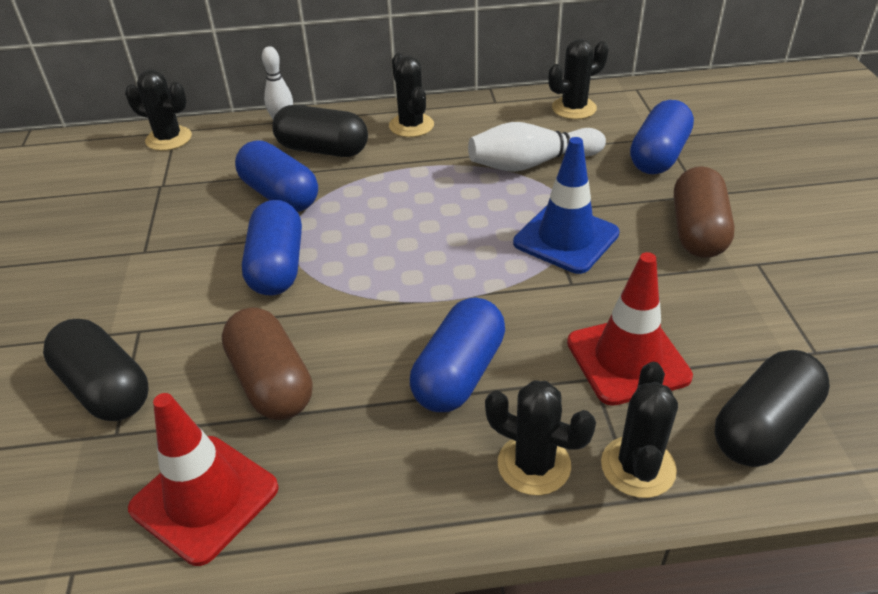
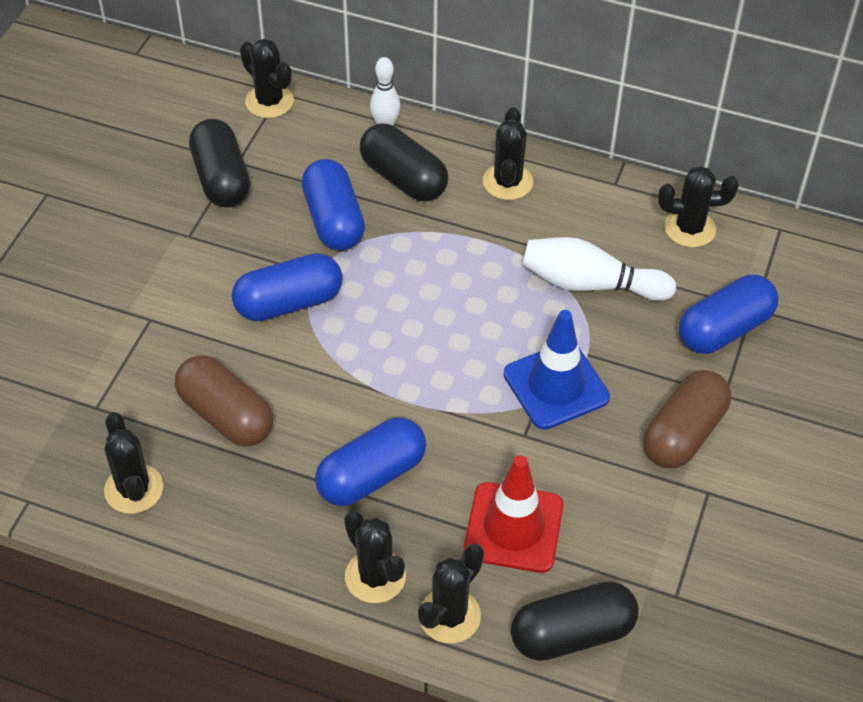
camera: 25 degrees right, 10 degrees up
(105, 388) = (104, 363): black capsule -> black capsule (221, 179)
(204, 498) = (134, 489): red traffic cone -> black cactus
(271, 382) = (226, 415): brown capsule -> brown capsule turned 45 degrees counterclockwise
(277, 266) = (288, 302): blue capsule -> blue capsule turned 45 degrees clockwise

